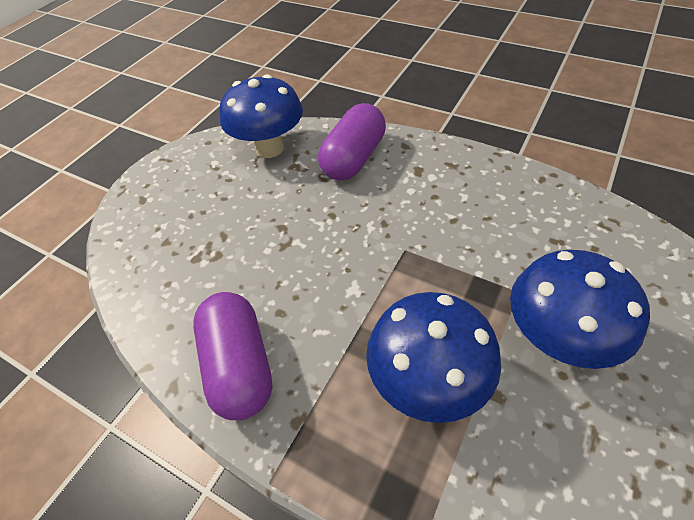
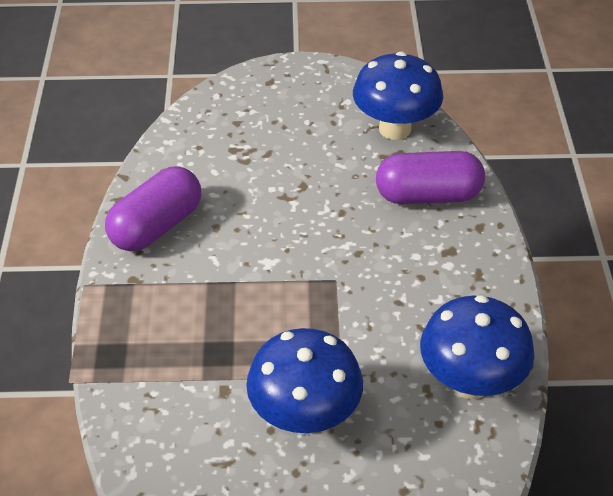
camera: 55 degrees right, 5 degrees down
(427, 382) = (210, 342): blue mushroom -> blue mushroom (470, 382)

